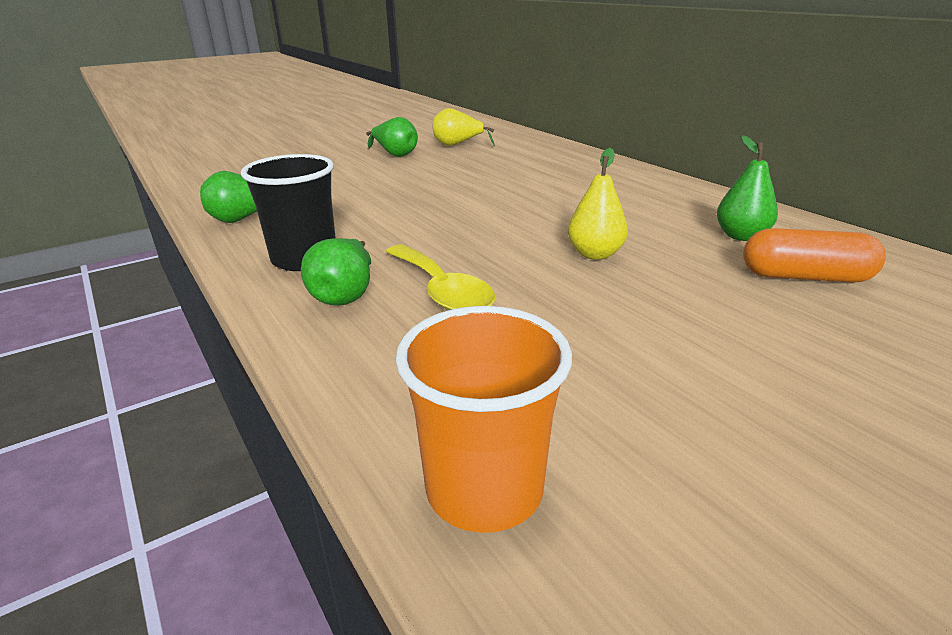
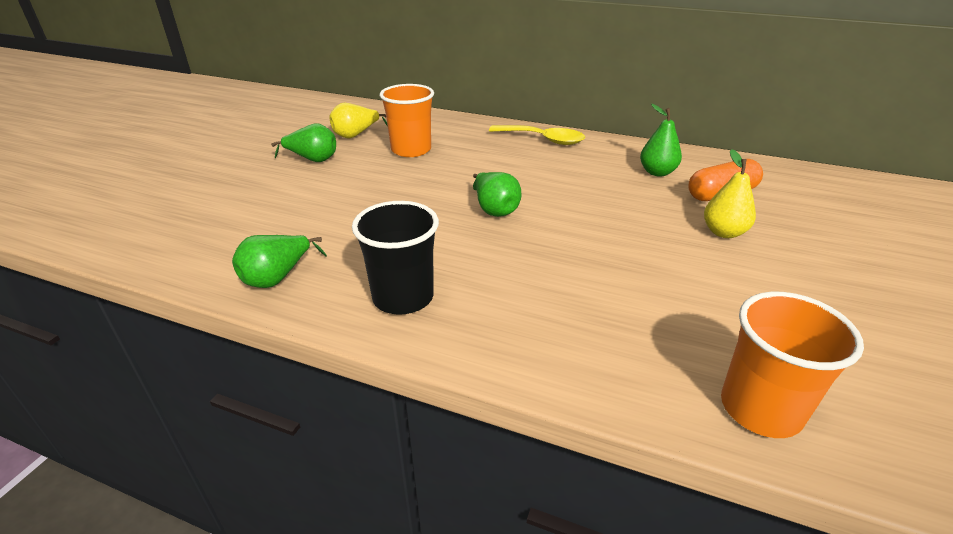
camera: 35 degrees left, 5 degrees up
(344, 295) = (487, 317): green pear -> green pear (494, 210)
(441, 291) = (547, 284): yellow spoon -> yellow spoon (543, 140)
(488, 163) = (411, 150): none -> orange cup
(595, 254) = (598, 216): yellow pear -> yellow pear (723, 232)

